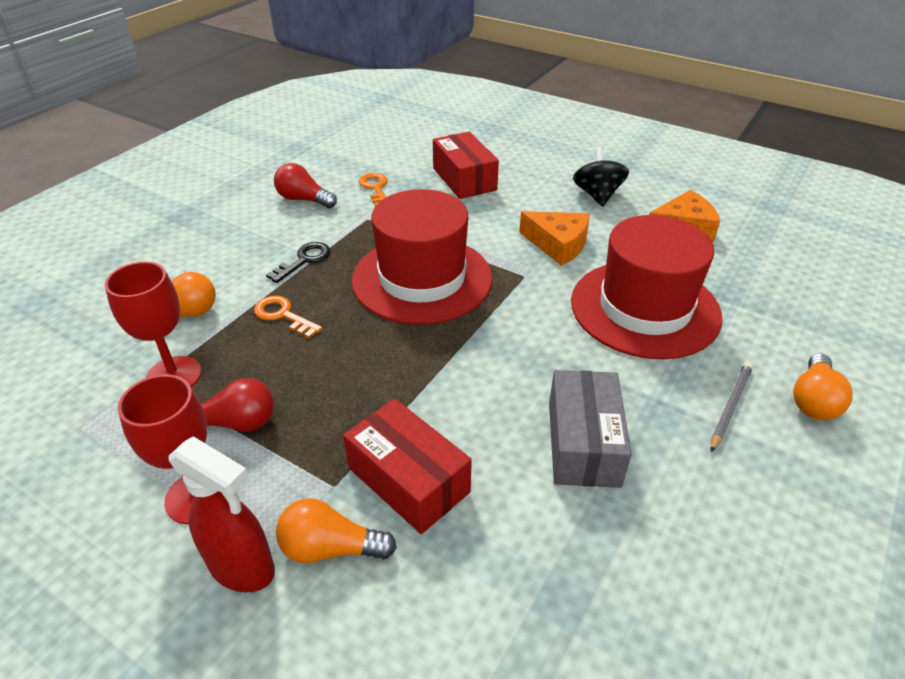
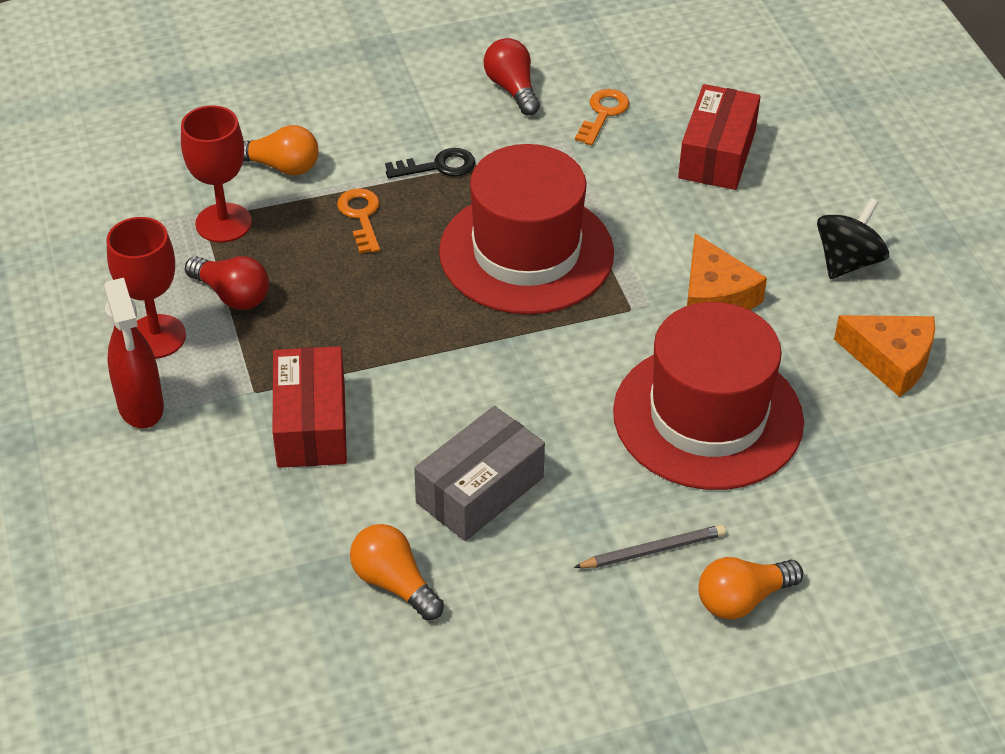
camera: 40 degrees right, 5 degrees up
(331, 548) = (208, 434): orange light bulb -> orange light bulb (394, 583)

